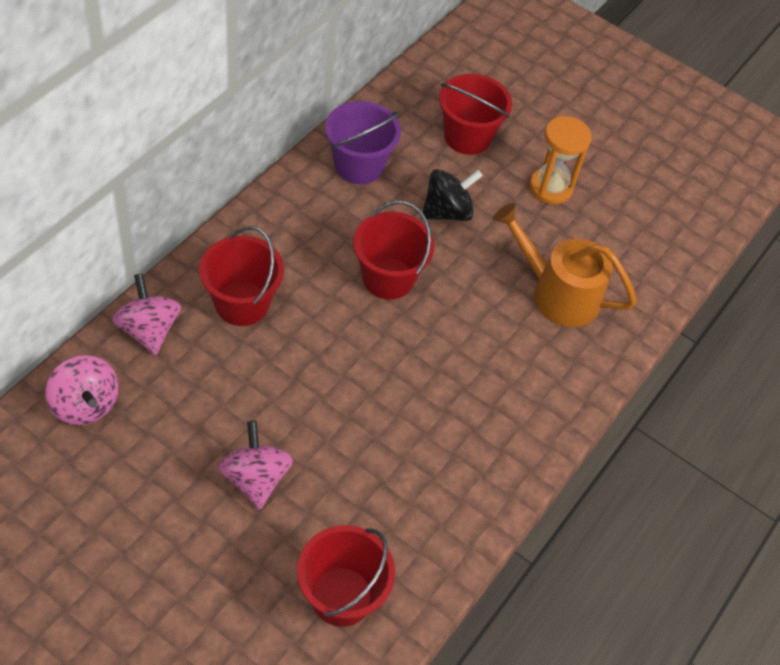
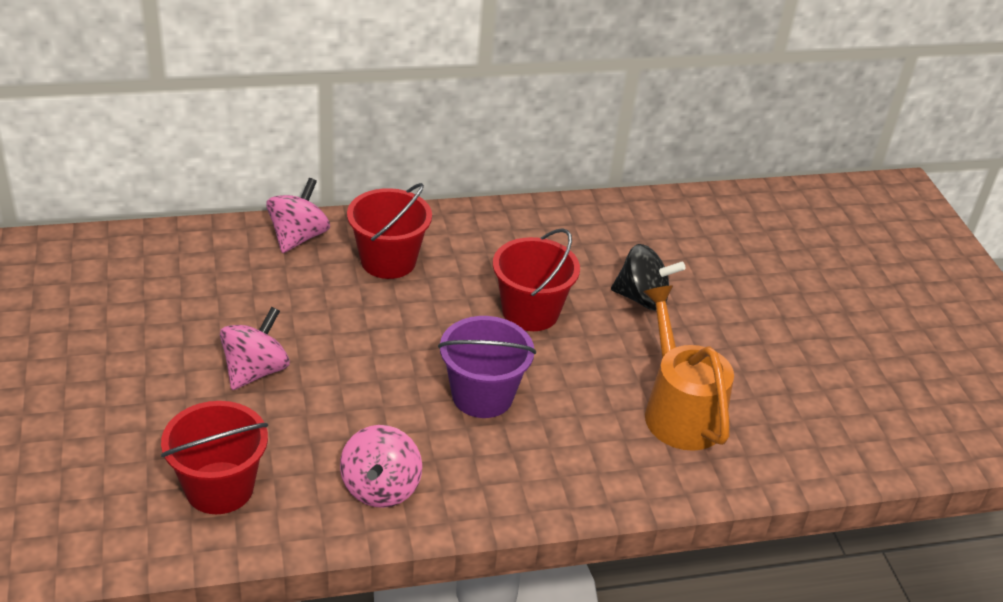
camera: 45 degrees right, 15 degrees down
(85, 404) = (197, 253): pink spinning top -> pink spinning top (380, 488)
(359, 165) = (599, 229): purple bucket -> purple bucket (482, 396)
(467, 137) = (727, 260): red bucket -> none
(550, 188) = (769, 335): orange hourglass -> none

